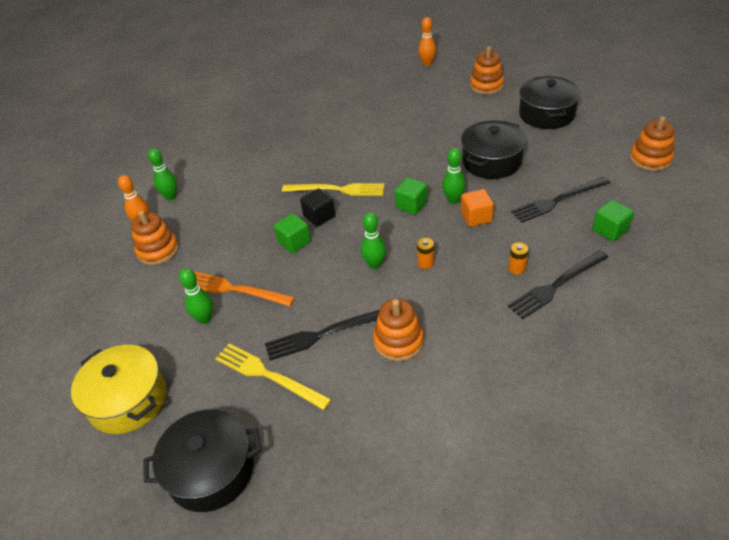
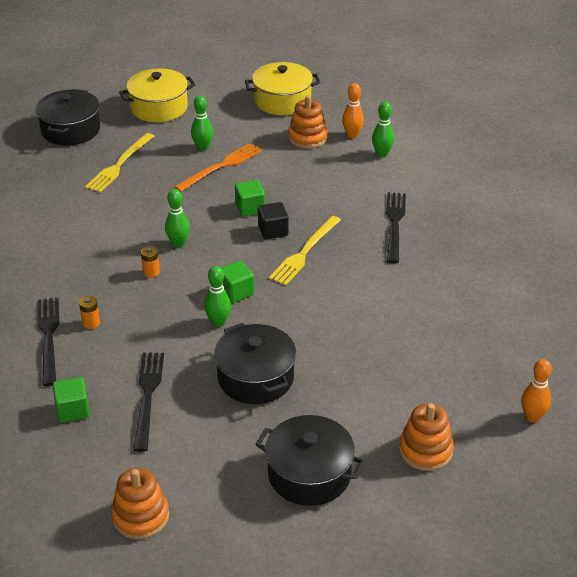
camera: 110 degrees right, 5 degrees down
(87, 295) = (282, 101): none -> yellow pot
(268, 375) = (119, 164): yellow fork -> yellow fork turned 150 degrees clockwise
(323, 334) = (130, 197): black fork -> black fork (394, 224)
(398, 341) = (86, 230): orange stacking toy -> none
(476, 217) = (179, 327): orange cube -> none

